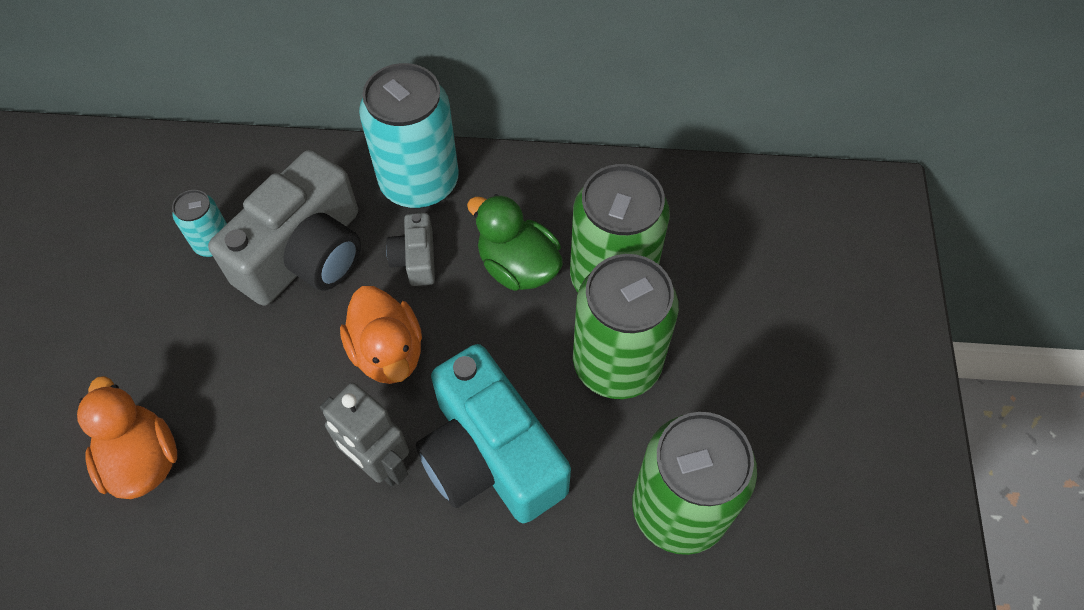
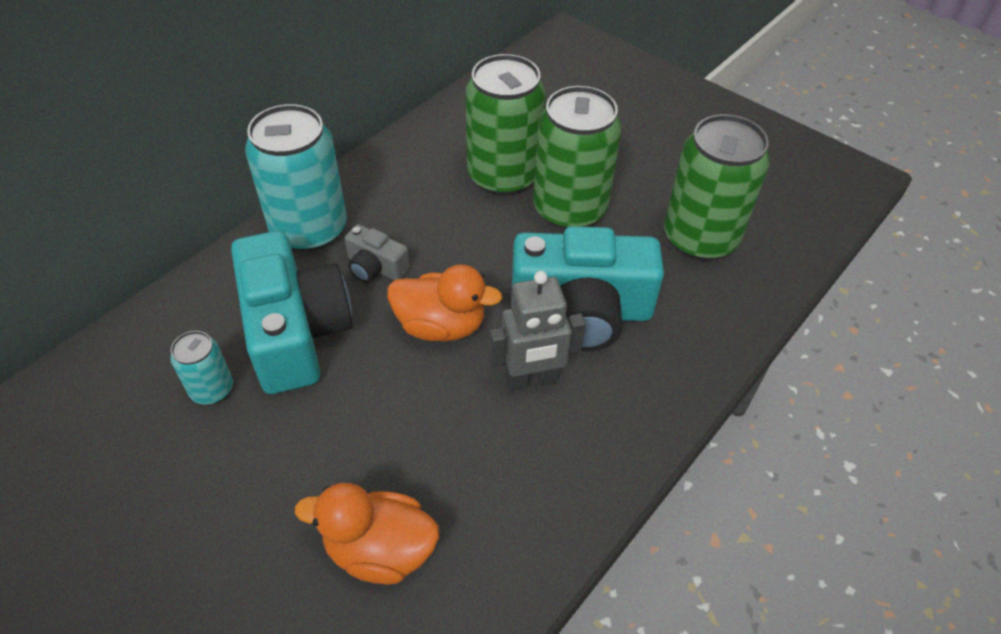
camera: 55 degrees left, 10 degrees down
(305, 254) = (295, 331): grey camera -> turquoise camera
(518, 267) = (443, 216): green duck -> none

